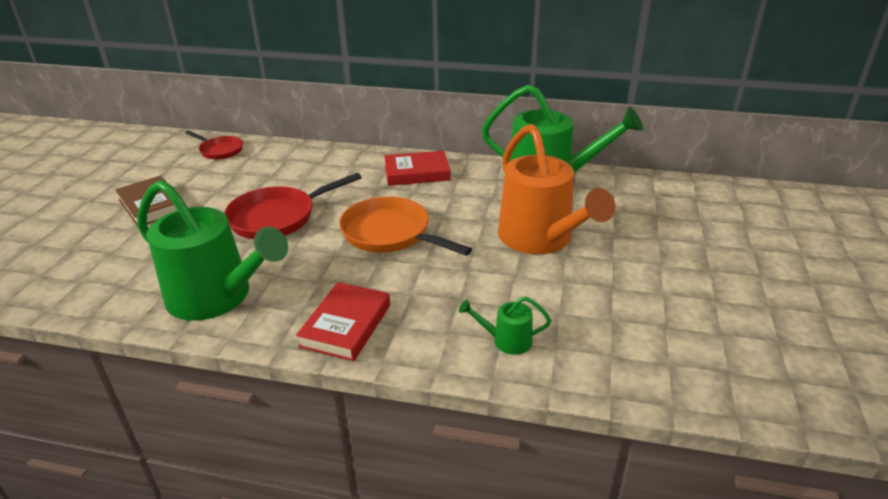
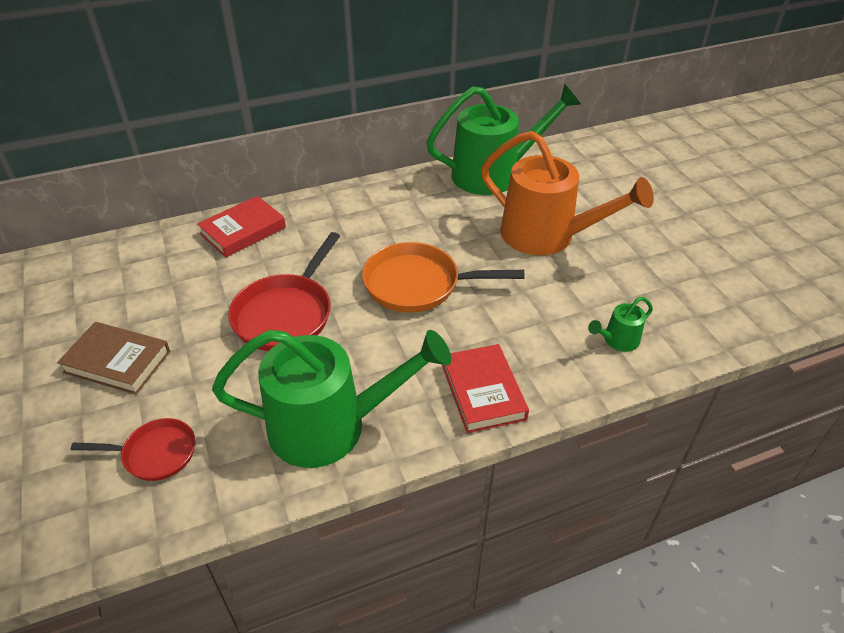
camera: 35 degrees left, 10 degrees up
(220, 150) = (114, 261): red pan -> red pan (155, 453)
(417, 173) = (369, 209): red book -> red book (243, 231)

